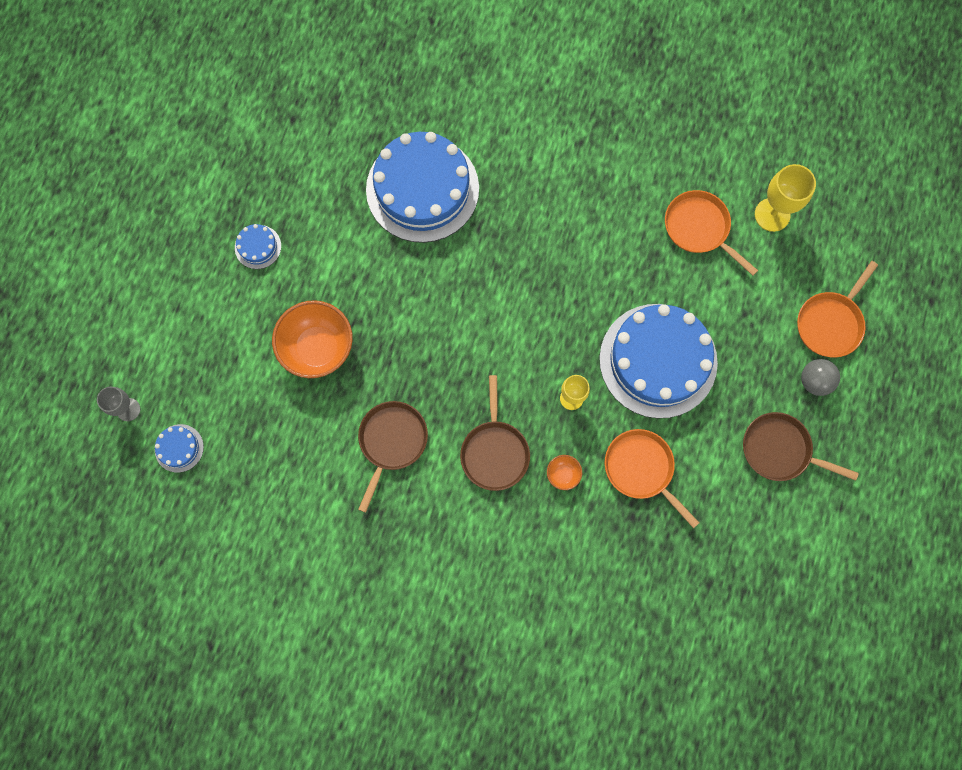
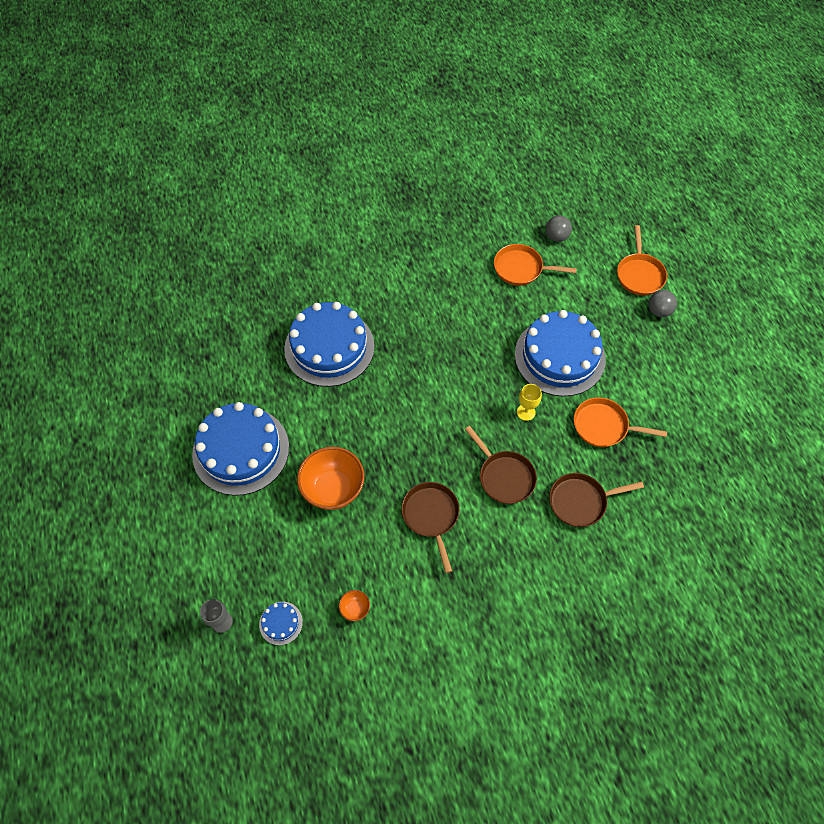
camera: 35 degrees left, 15 degrees down
(258, 247) = (241, 450): blue cake -> blue cake, size x2.46
(563, 474) = (558, 461): orange bowl -> orange bowl (355, 609)
(772, 215) = (556, 237): yellow goblet -> grey ball
(780, 450) = (673, 361): brown pan -> brown pan (581, 501)

